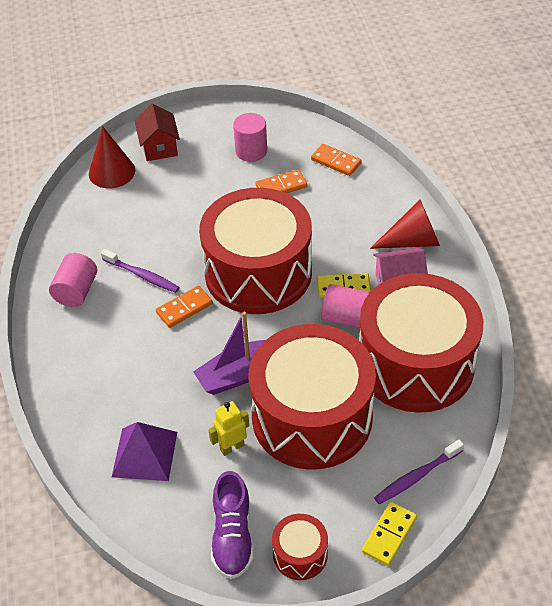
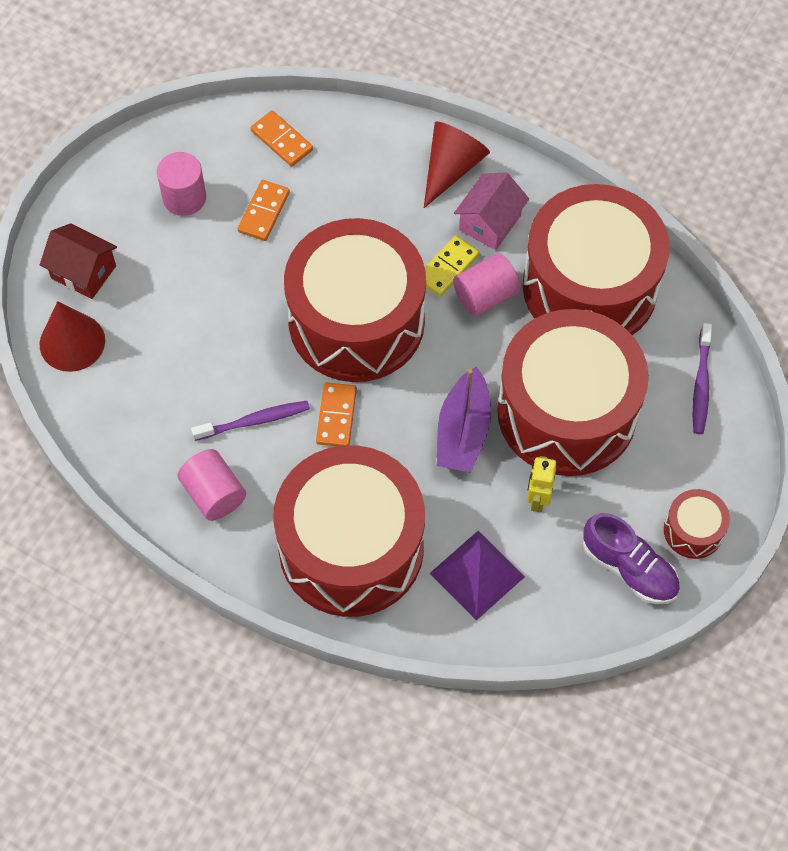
camera: 50 degrees left, 15 degrees up
(102, 377) = (351, 548): none -> red drum
(336, 162) = (281, 140): orange domino -> orange domino turned 60 degrees clockwise
(389, 535) = (736, 451): yellow domino -> none

